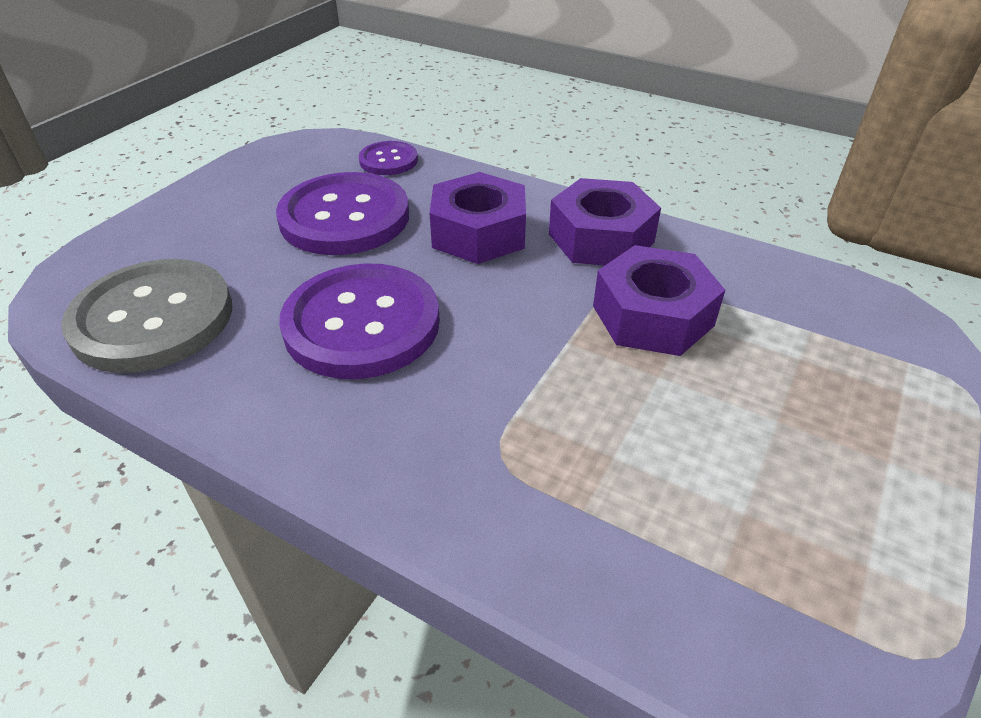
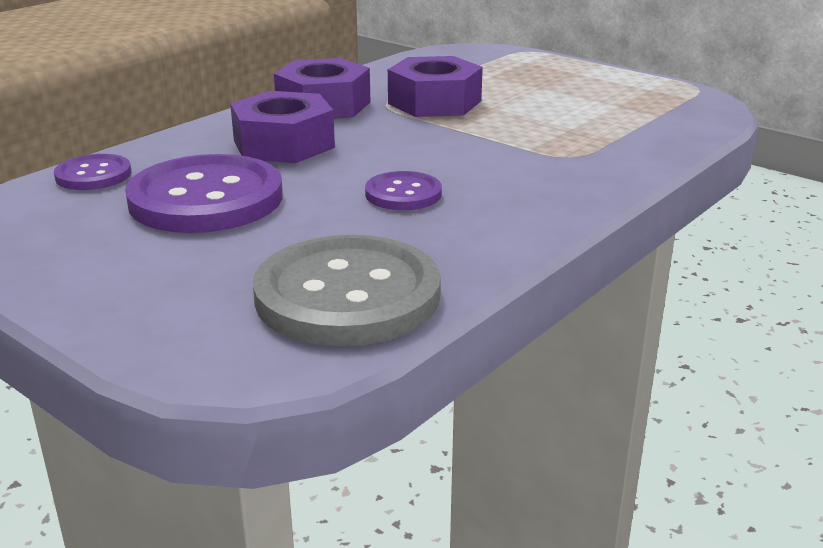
camera: 80 degrees left, 15 degrees down
(362, 324) = (403, 194): purple button -> purple button, size x0.51

